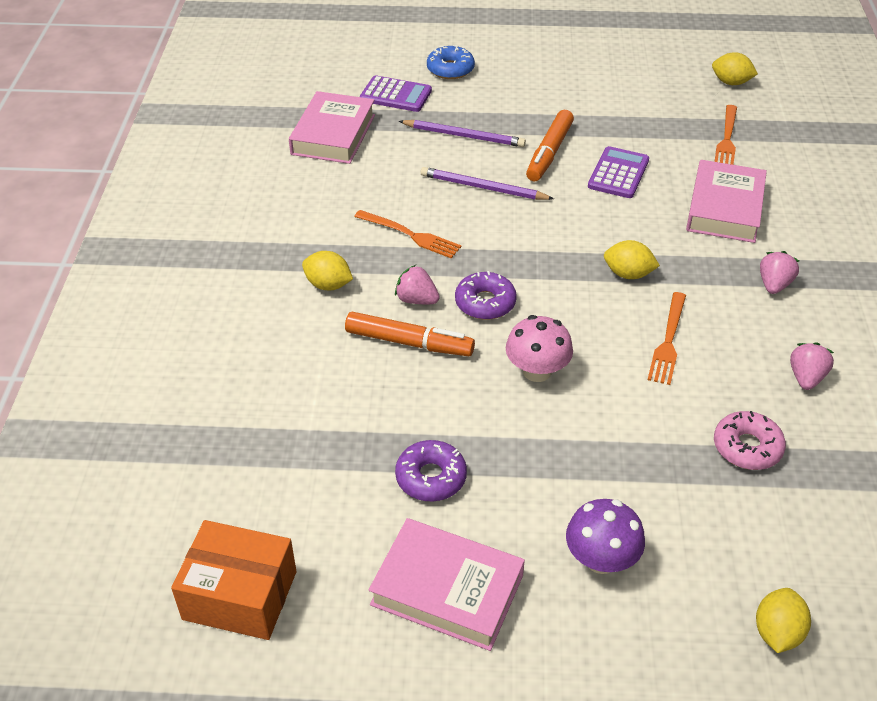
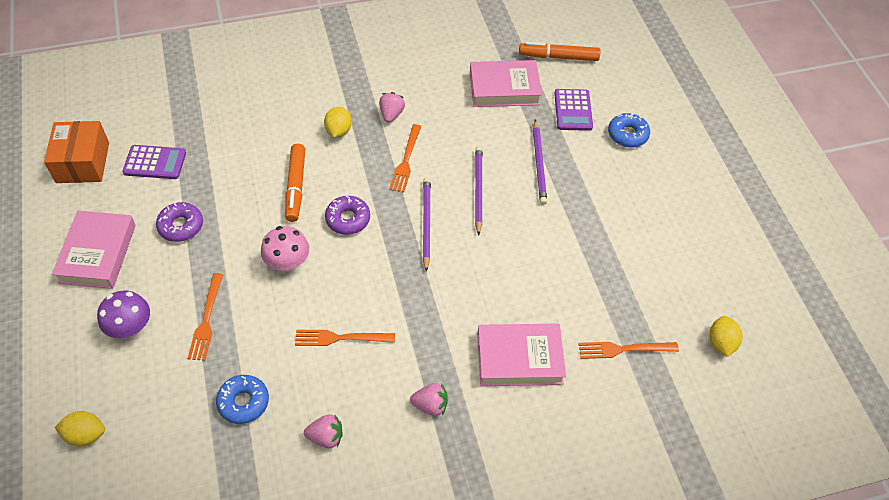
camera: 70 degrees right, 10 degrees up
(416, 300) = (339, 180): pink strawberry -> pink strawberry (391, 114)
(517, 238) = (426, 223): none -> purple pencil
(549, 153) = (542, 223): orange marker -> orange marker (559, 57)
(610, 469) = (206, 320): none -> orange fork
(618, 173) = (535, 274): purple calculator -> purple calculator (155, 162)
(628, 274) = (408, 301): yellow lemon -> none
(747, 447) = (243, 402): pink donut -> blue donut

